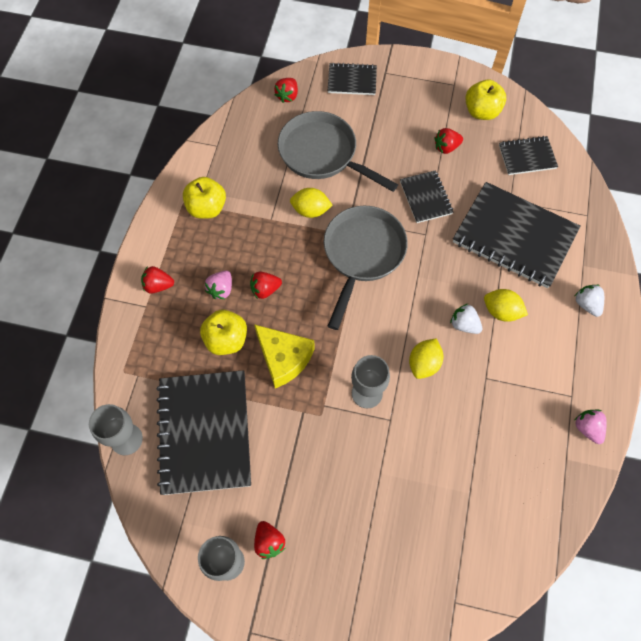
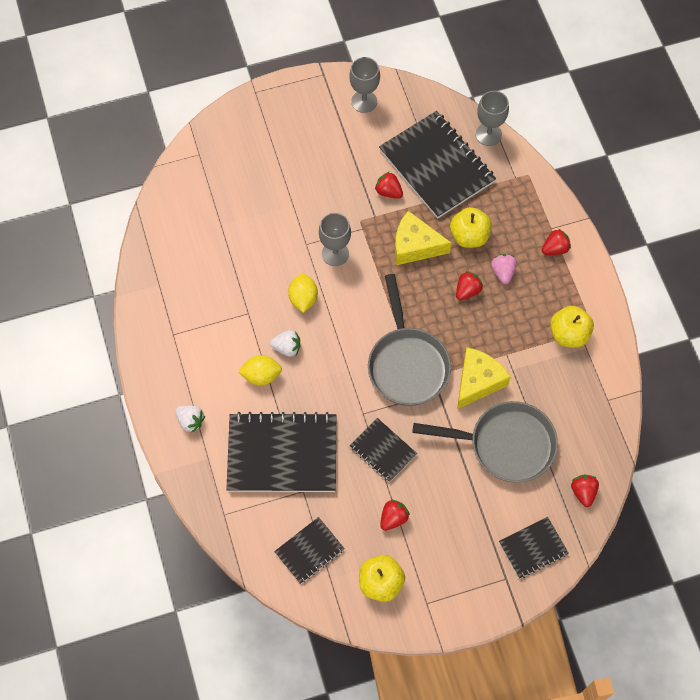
camera: 150 degrees right, 0 degrees up
(269, 542) = (344, 126): red strawberry -> red strawberry (388, 192)
(310, 210) = (478, 381): yellow lemon -> yellow cheese
(587, 428) = (151, 315): pink strawberry -> none

